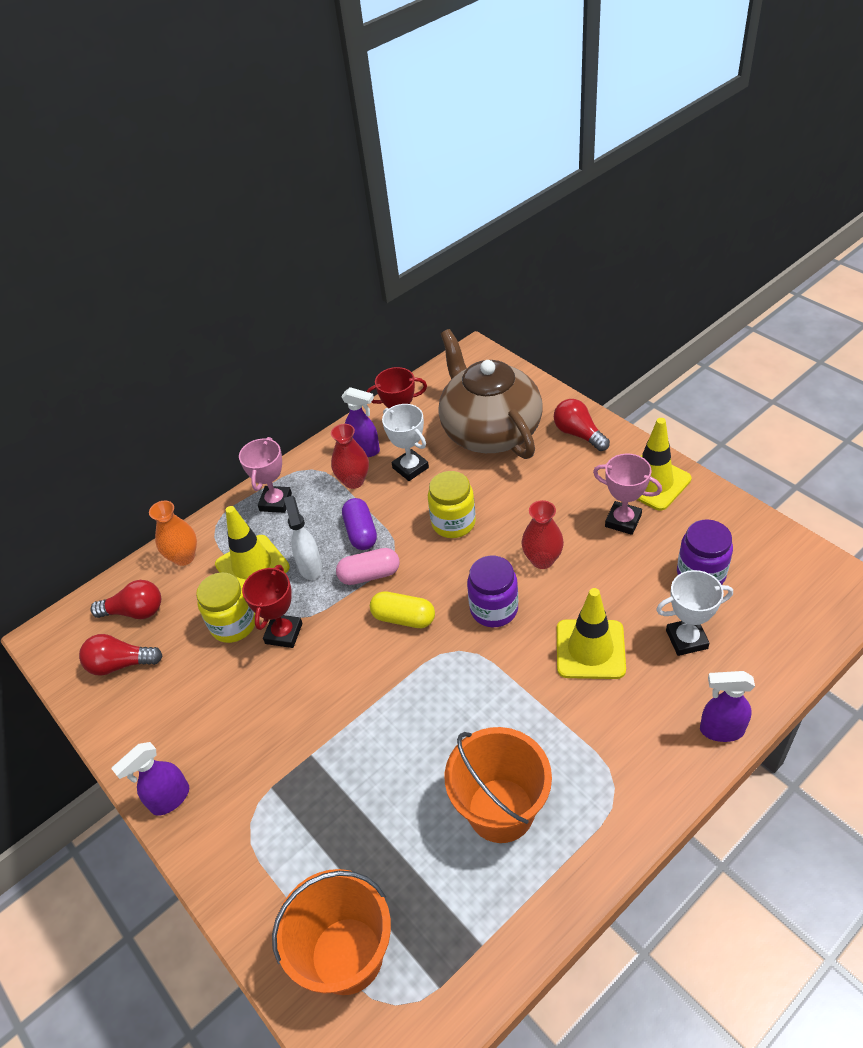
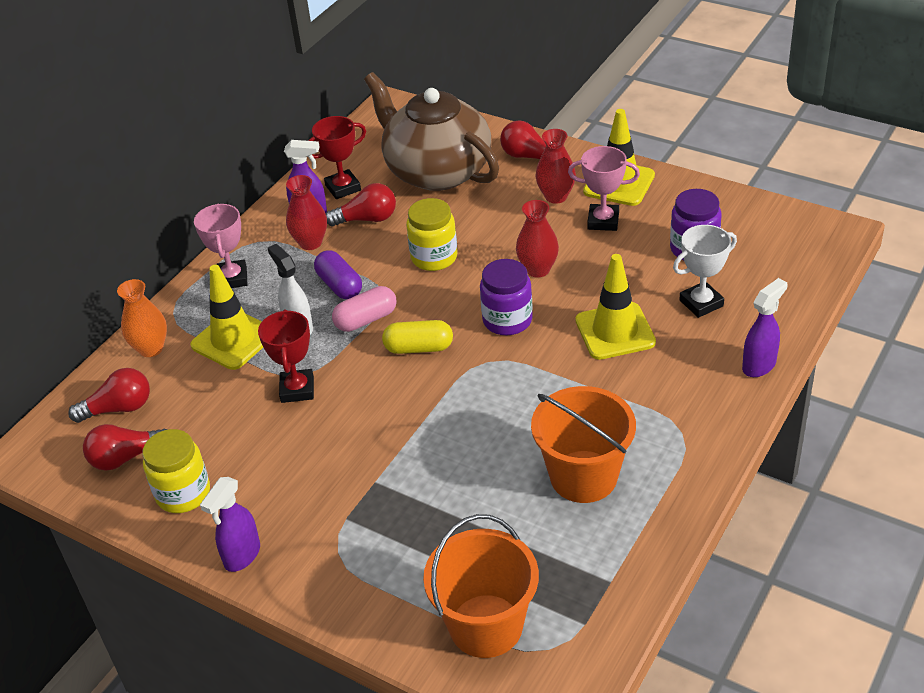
camera: 20 degrees left, 5 degrees down
(233, 624) = (238, 394): yellow jar -> yellow jar (183, 493)
(410, 468) = (367, 219): white trophy -> red light bulb
(588, 483) = (556, 196): none -> red vase
(721, 730) = (759, 365): purple spray bottle -> purple spray bottle turned 150 degrees clockwise

